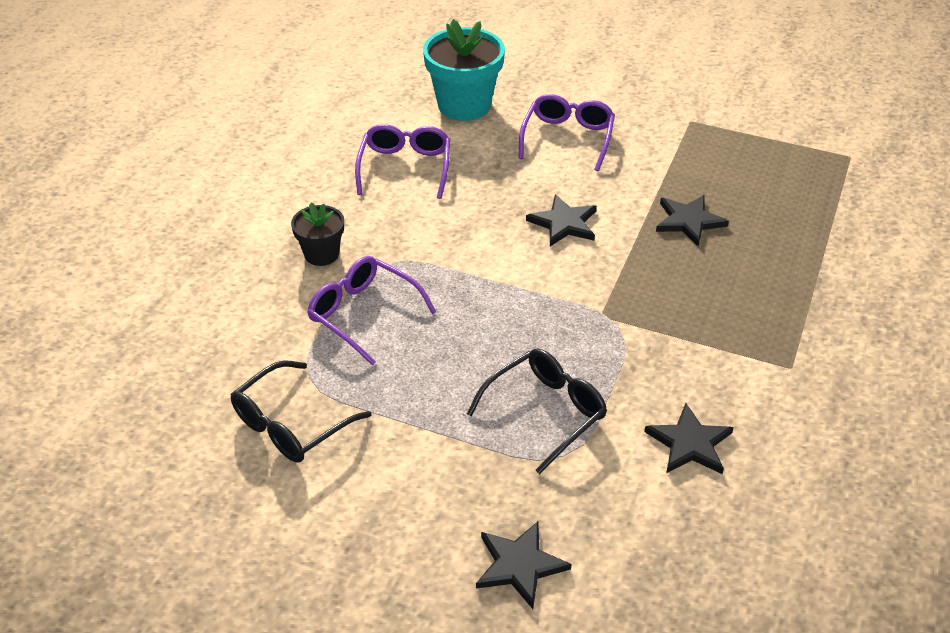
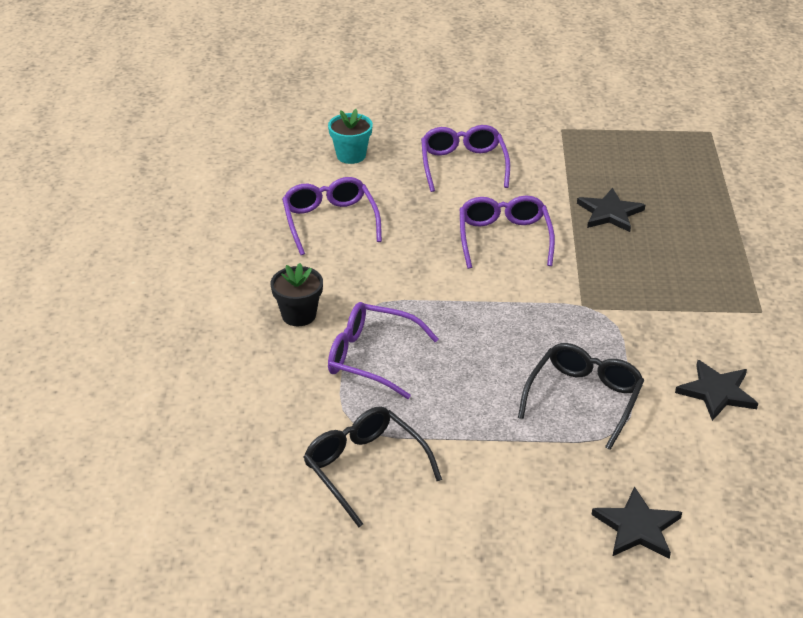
camera: 20 degrees left, 5 degrees down
(291, 424) = (364, 468): black glasses -> black glasses turned 120 degrees clockwise
(464, 105) = (351, 155): turquoise flower pot -> turquoise flower pot, size x0.56
(564, 223) = (504, 238): black star -> purple glasses

